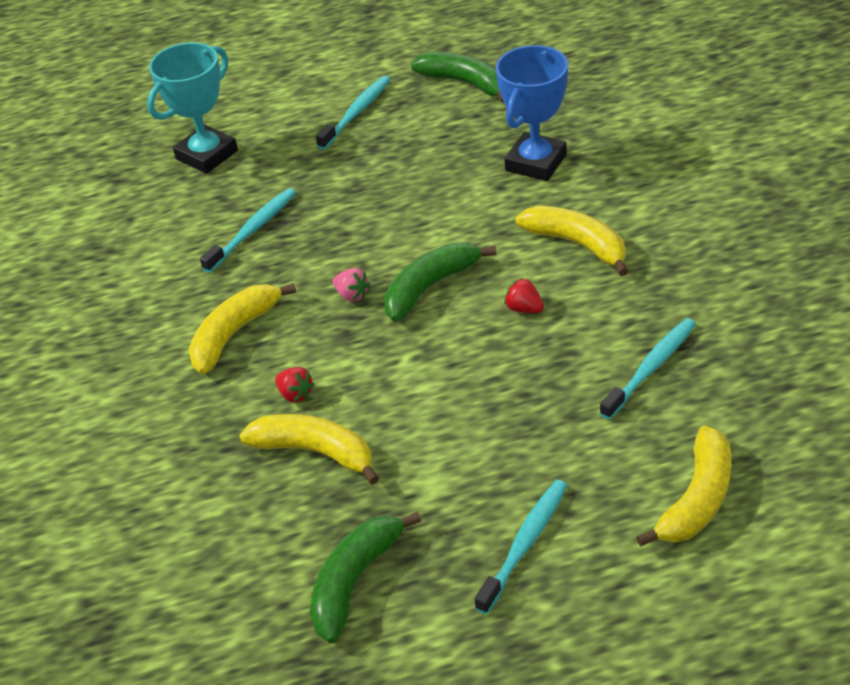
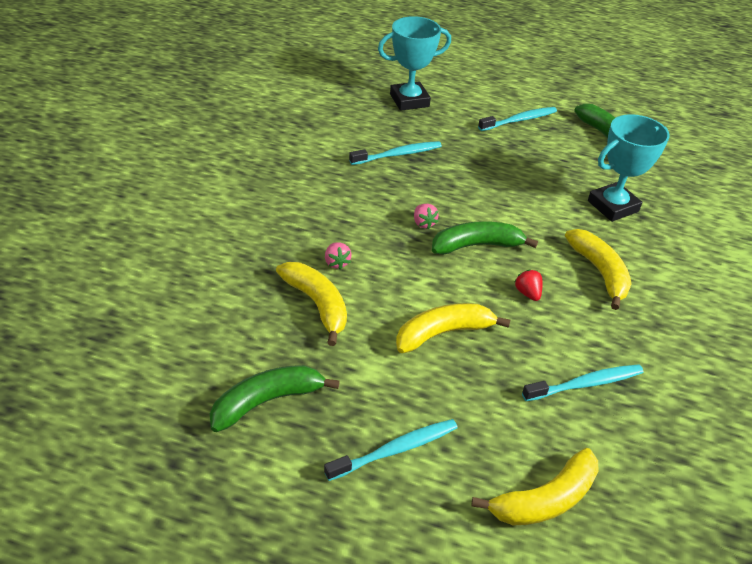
camera: 25 degrees right, 0 degrees up
(234, 334) = (334, 207): yellow banana -> yellow banana (443, 333)
(295, 394) = (337, 263): red strawberry -> pink strawberry
(536, 162) = (612, 206): blue trophy -> turquoise trophy

